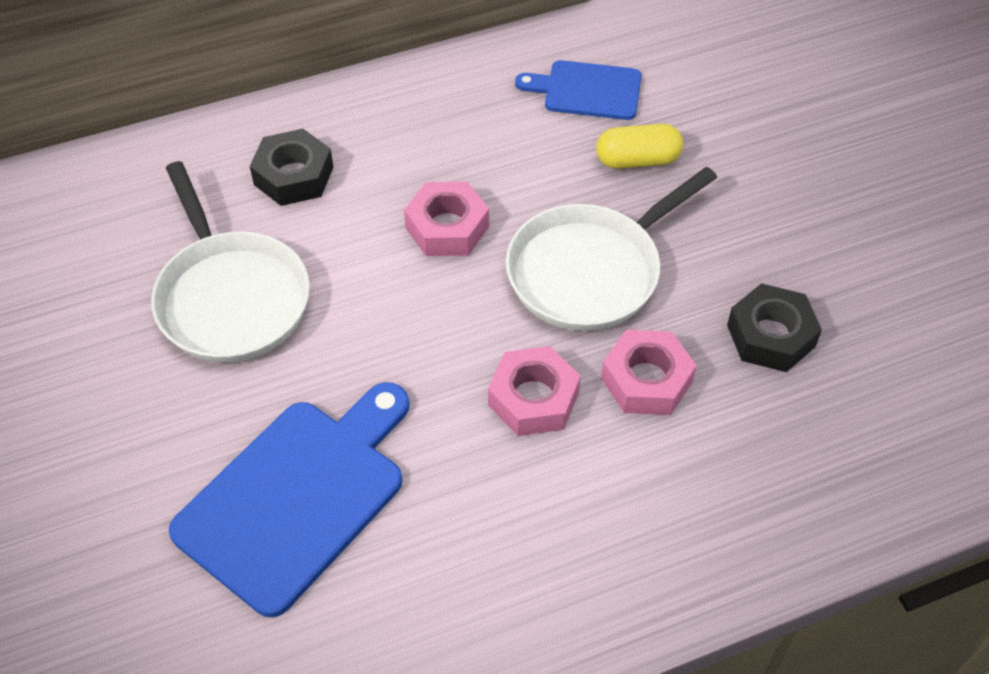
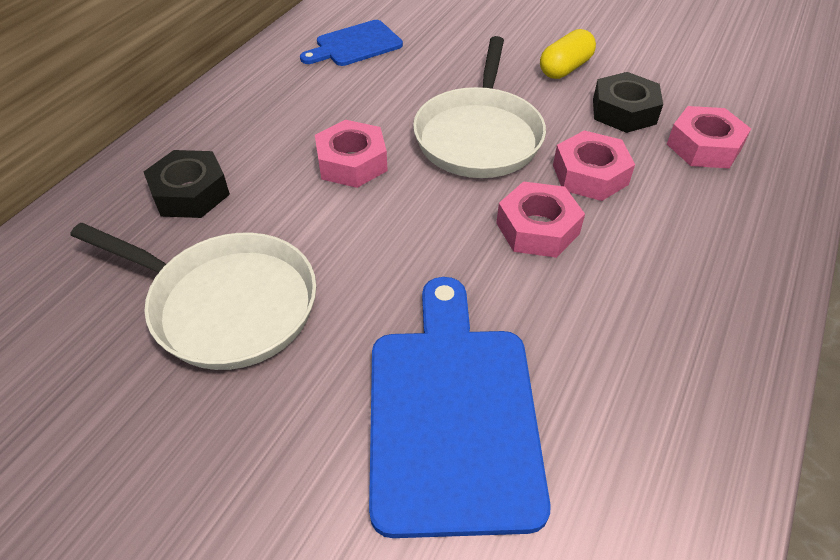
camera: 40 degrees left, 5 degrees down
(637, 160) = (432, 65): yellow capsule -> yellow capsule (565, 68)
(804, 428) = (703, 146): none -> pink nut

